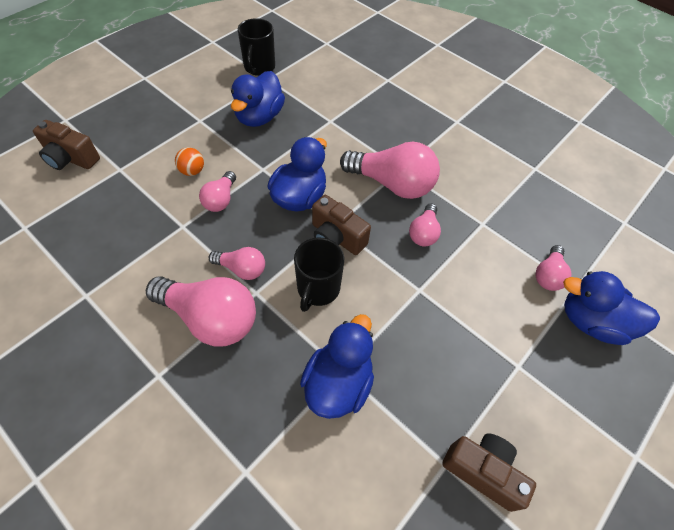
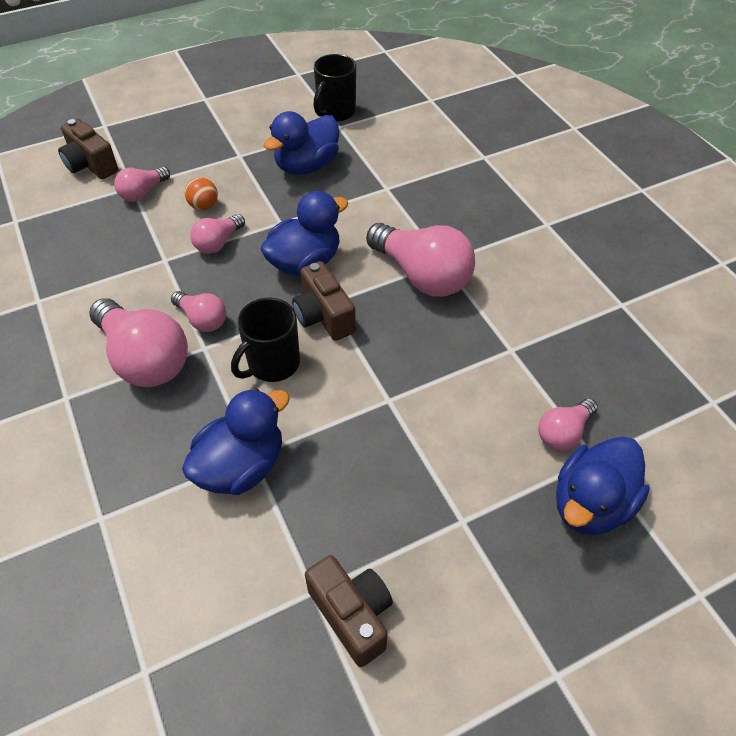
camera: 25 degrees right, 5 degrees down
(423, 233) = (429, 339): pink light bulb -> pink light bulb (143, 193)
(591, 322) = (591, 504): blue duck -> blue duck turned 90 degrees counterclockwise

